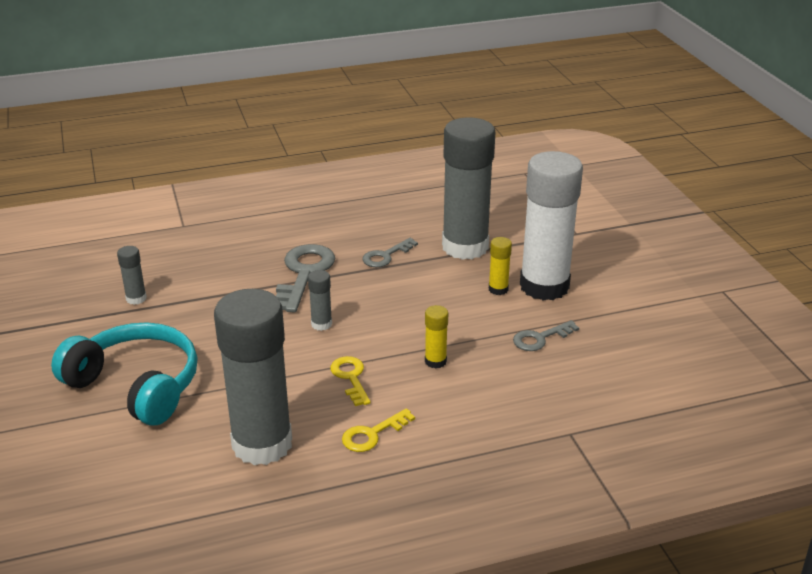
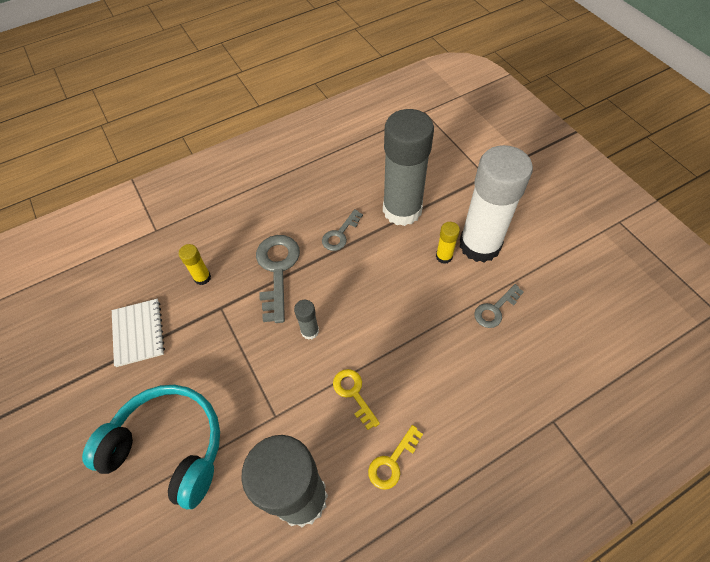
camera: 10 degrees left, 25 degrees up
(136, 298) = (138, 333): grey glue stick -> white notebook
(435, 361) = (418, 357): yellow glue stick -> yellow glue stick (202, 277)

